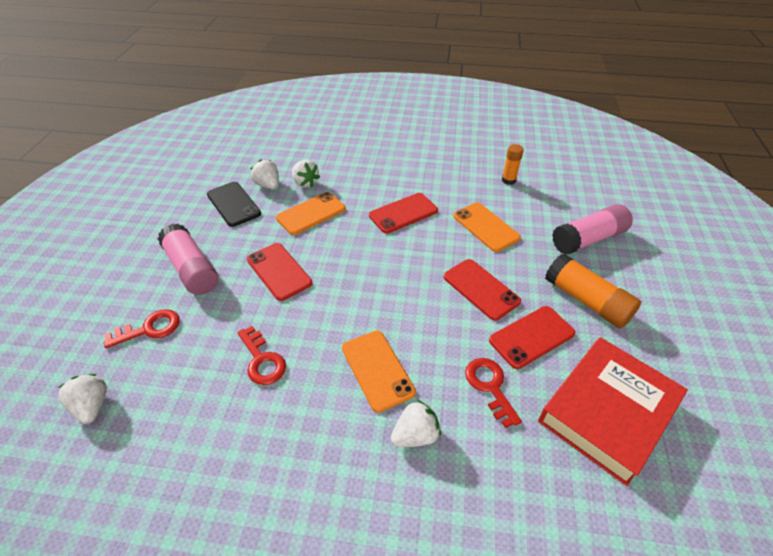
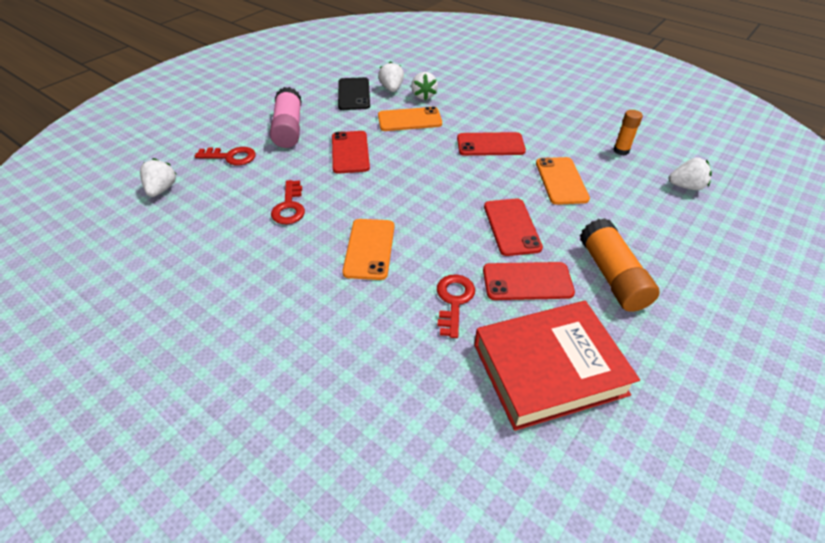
camera: 30 degrees right, 0 degrees up
(415, 435) = (361, 305): white strawberry -> white strawberry (686, 186)
(588, 239) = (664, 227): pink glue stick -> none

